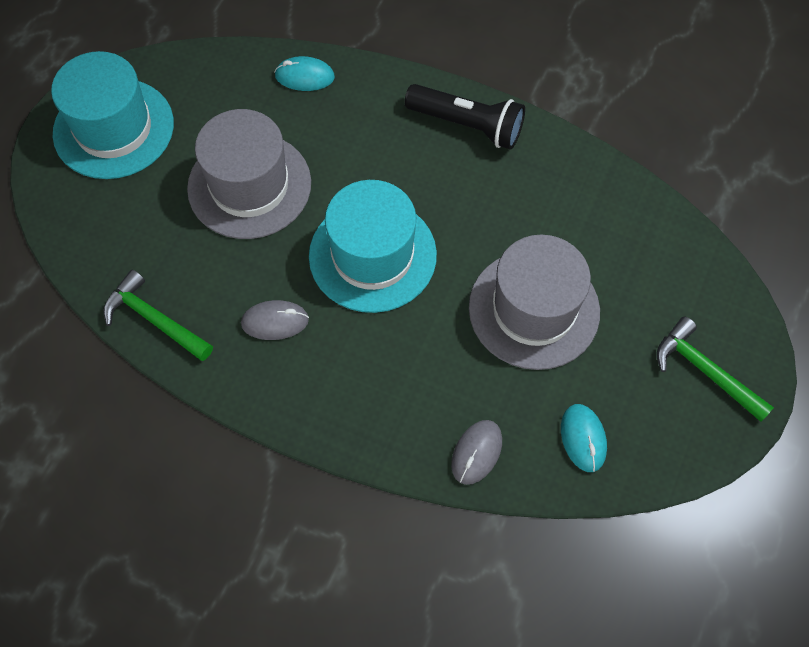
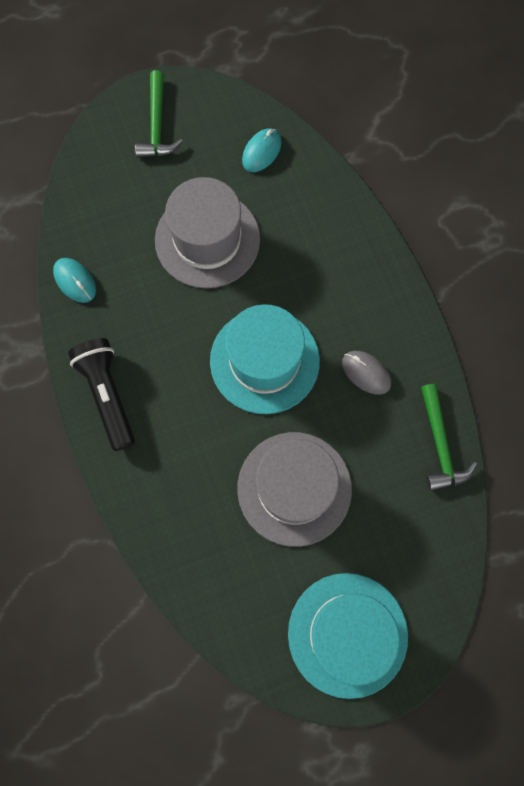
camera: 135 degrees left, 10 degrees up
(304, 76) = (172, 545): turquoise mouse -> turquoise mouse (75, 281)
(476, 453) = (325, 195): grey mouse -> none

